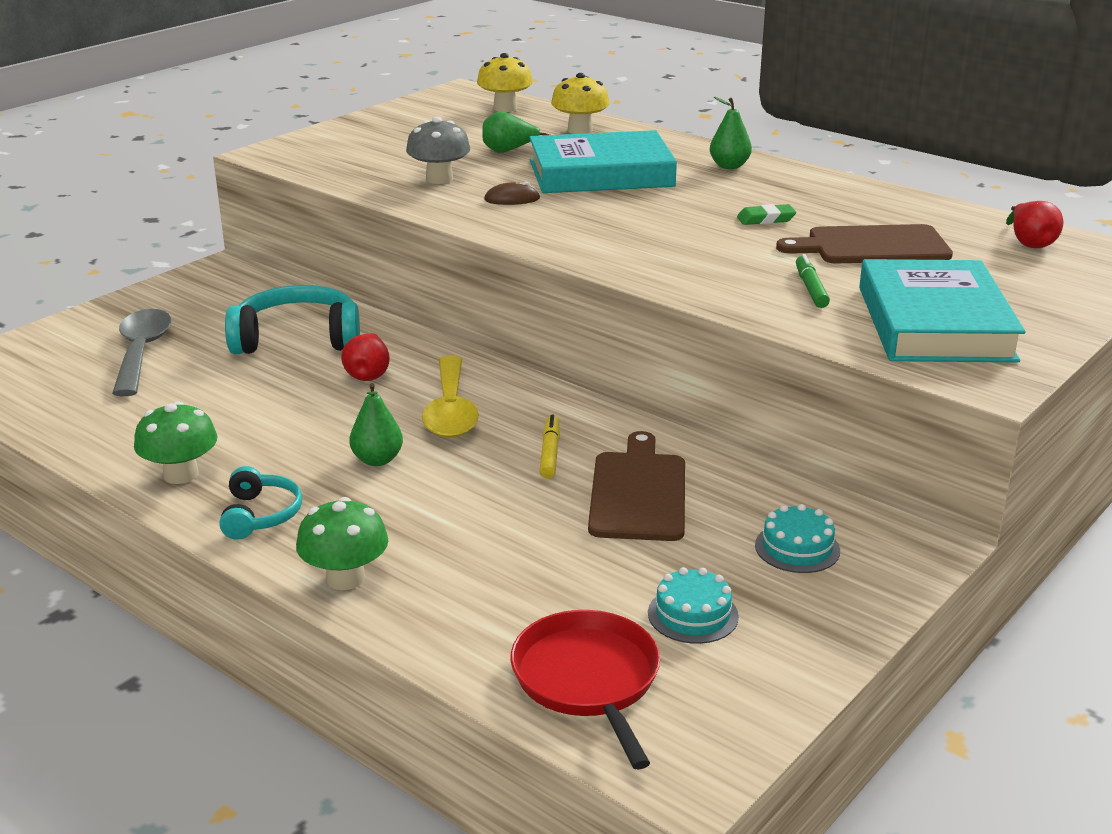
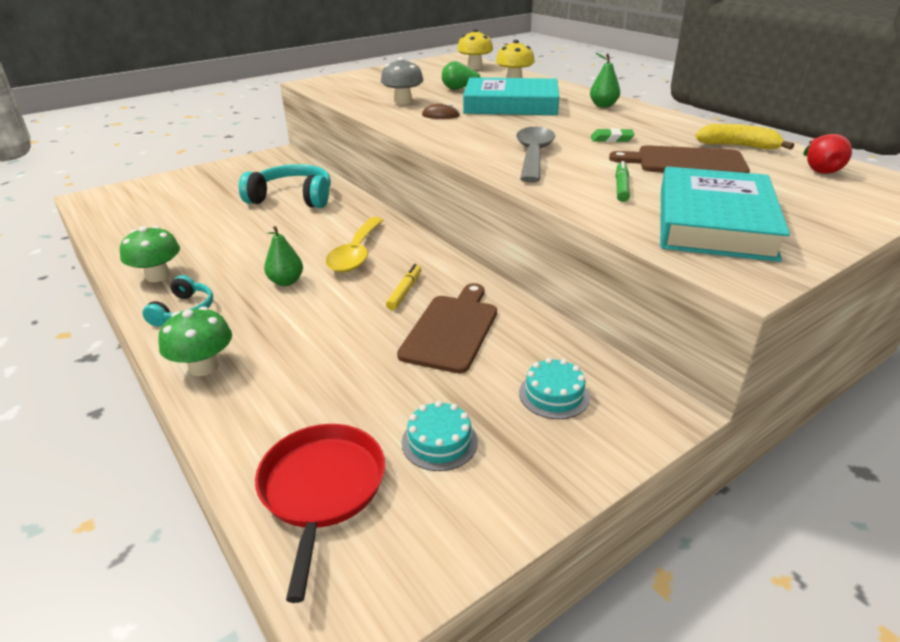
camera: 15 degrees right, 5 degrees up
(142, 352) = (197, 197): grey spoon -> grey spoon (533, 155)
(368, 374) = (320, 224): red pear -> none
(926, 217) = (738, 146): none -> yellow banana

